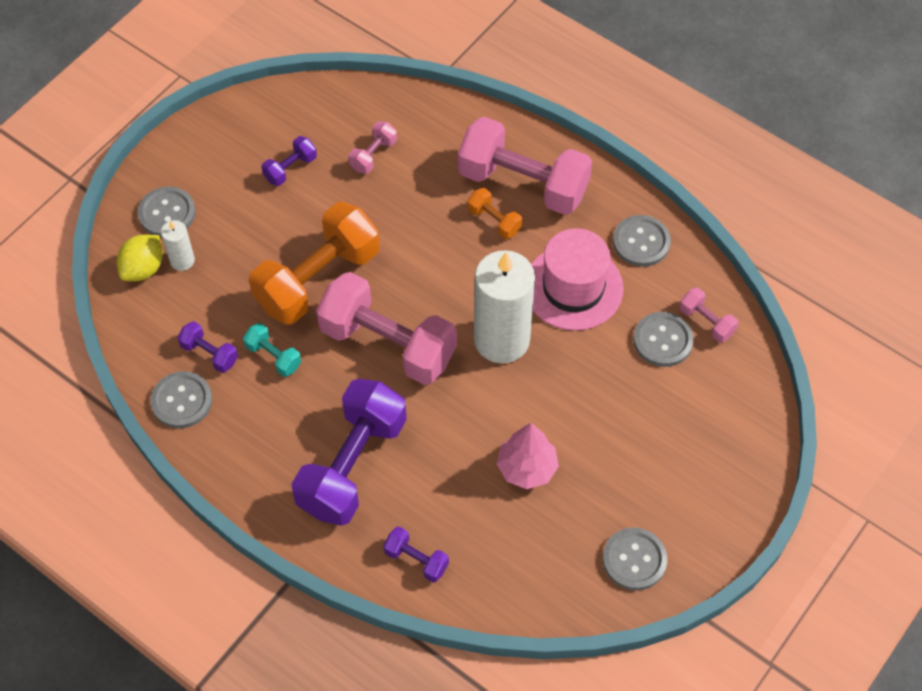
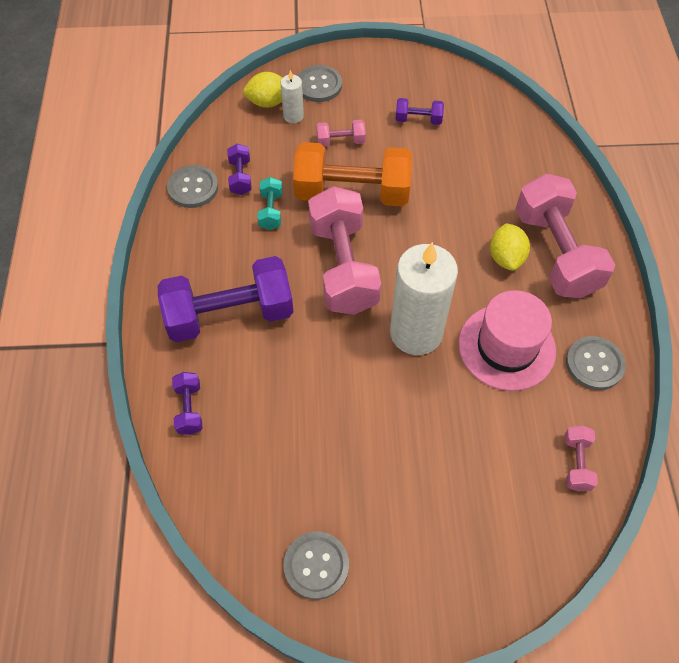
camera: 50 degrees right, 0 degrees up
(373, 155) = (478, 153): pink dumbbell -> pink dumbbell (341, 141)
(494, 221) = (506, 257): orange dumbbell -> yellow lemon
(526, 468) = (327, 427): pink tree -> none
(663, 340) = (527, 443): grey button -> none

